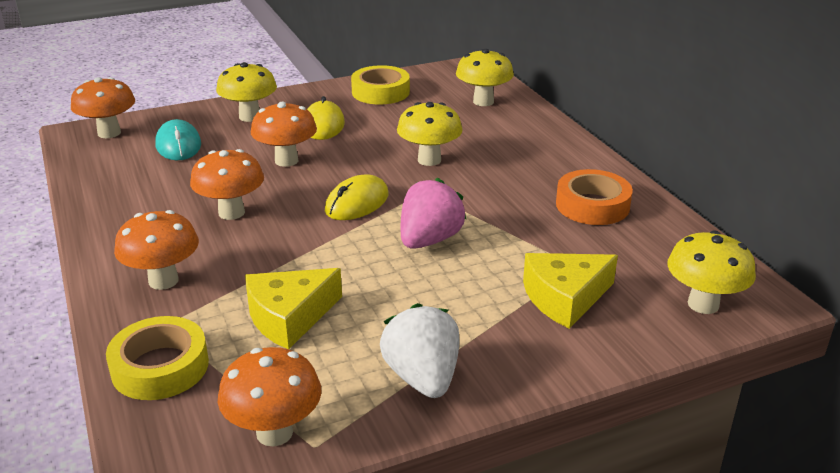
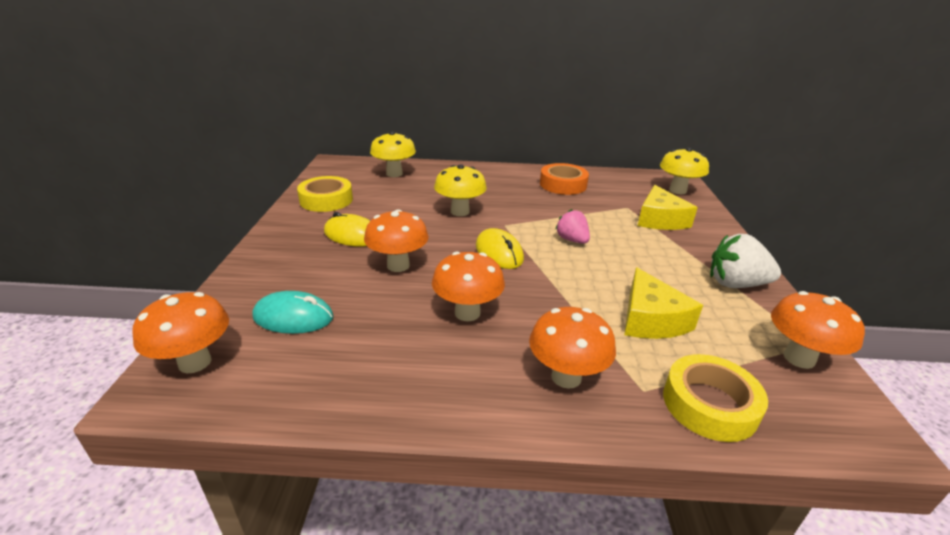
camera: 65 degrees left, 0 degrees up
(250, 117) = (286, 264): yellow mushroom -> none
(429, 240) = (572, 240): pink strawberry -> pink strawberry, size x0.65

